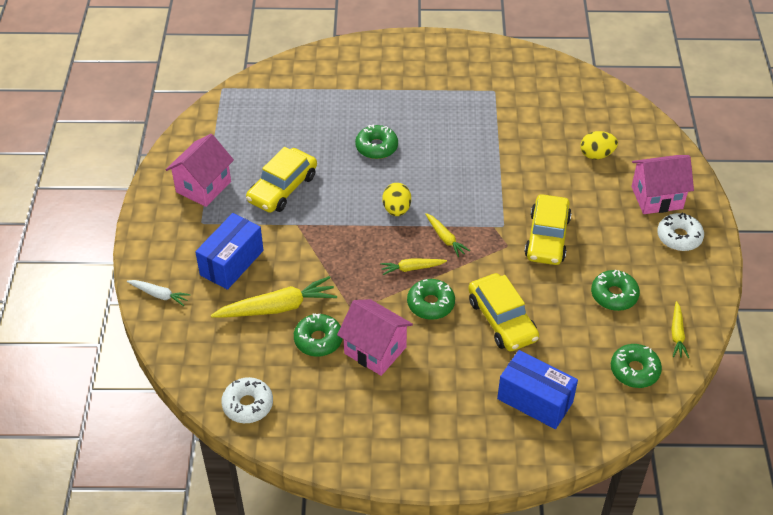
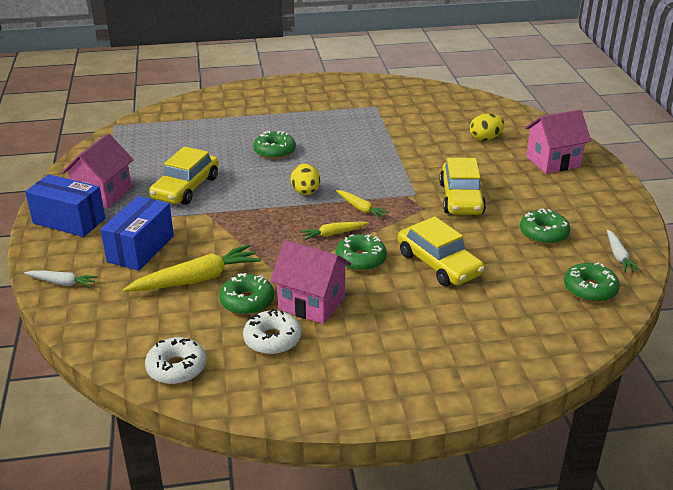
camera: 10 degrees left, 15 degrees down
(535, 400) = (497, 326): blue box -> blue box (69, 221)
(677, 334) = (618, 256): yellow carrot -> white carrot
(679, 237) = (586, 186): white donut -> white donut (272, 339)

